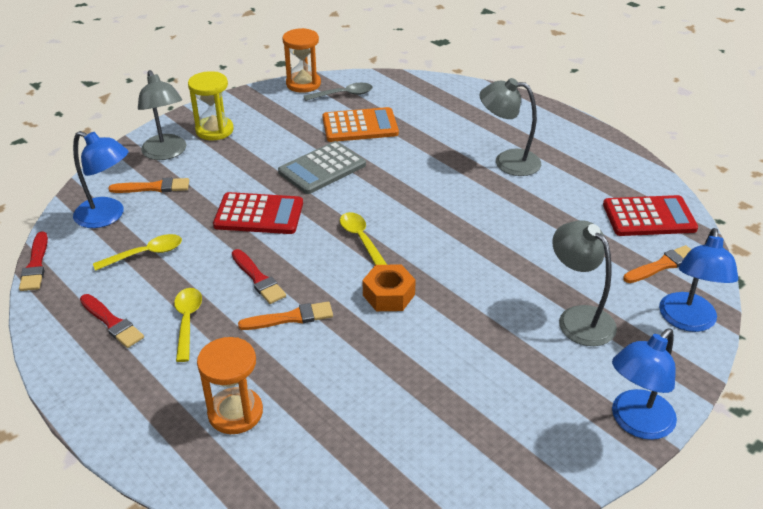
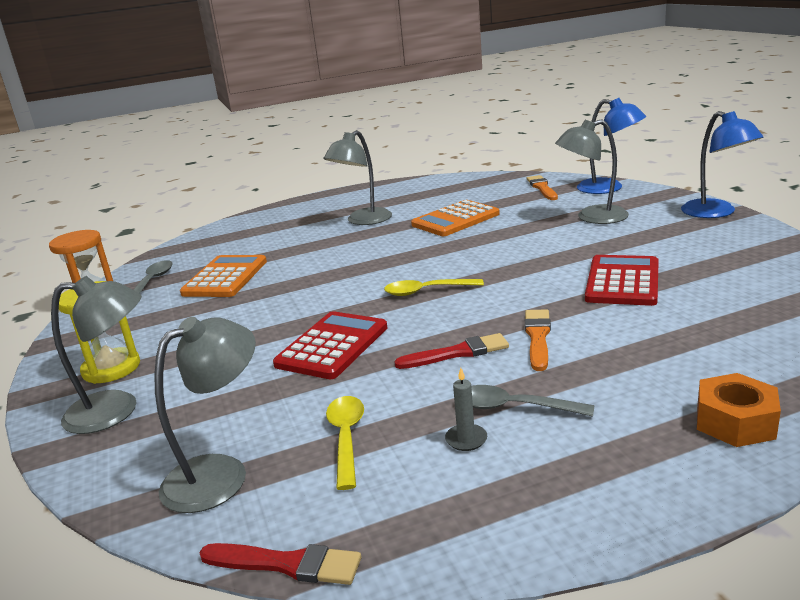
camera: 65 degrees left, 15 degrees down
(107, 216) = (220, 474): blue lamp -> grey lamp
(112, 323) = (487, 474): red brush -> none
(147, 306) = (466, 439): none -> grey candle
(153, 187) = (191, 425): orange brush -> none
(187, 321) = (513, 407): yellow spoon -> grey spoon
(235, 413) = (691, 380): orange hourglass -> none
(322, 168) = (281, 303): grey calculator -> none
(388, 295) = (525, 284): orange nut -> orange nut (735, 422)
(533, 220) = (455, 219): none -> orange calculator
(649, 217) = (482, 185): red calculator -> red calculator (622, 281)

